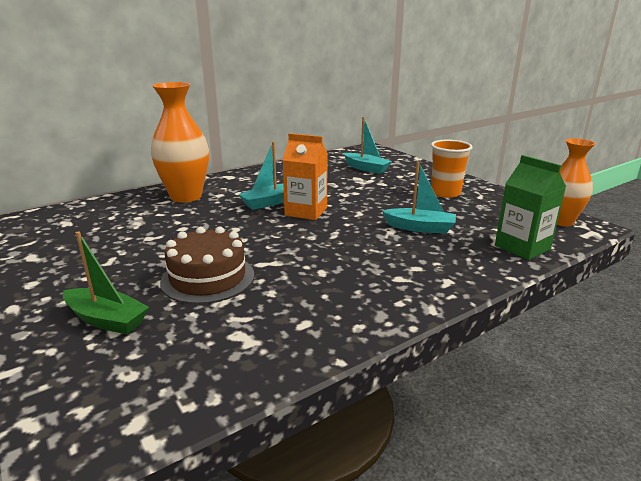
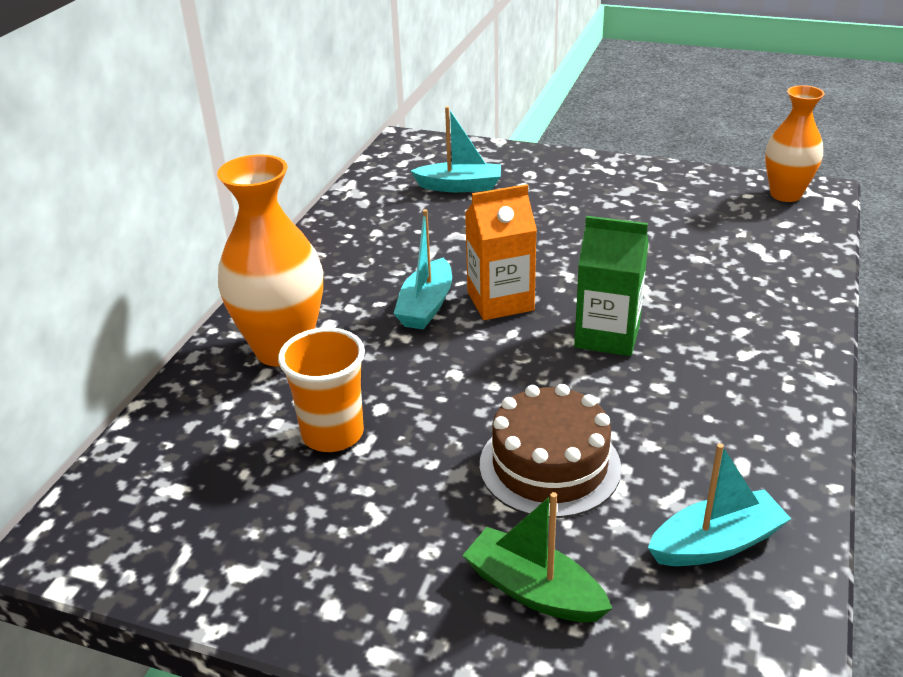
camera: 35 degrees left, 10 degrees up
(106, 320) = (534, 590): green boat -> green boat turned 135 degrees counterclockwise
(420, 228) = (666, 268): turquoise boat -> turquoise boat (716, 543)
(445, 193) = (618, 196): orange cup -> orange cup (332, 434)
(522, 247) = (797, 251): green carton -> green carton (607, 336)

